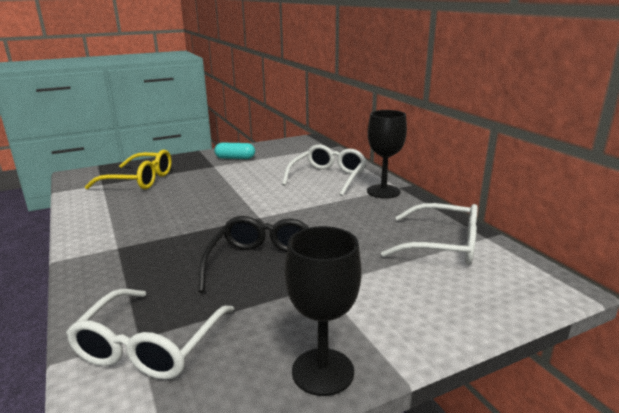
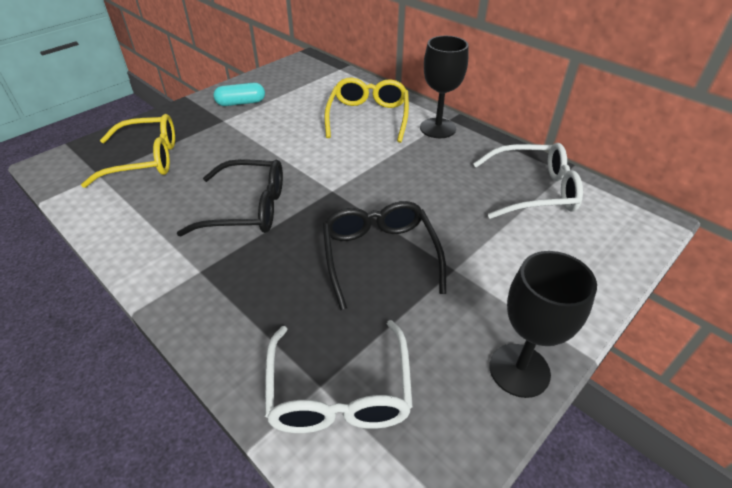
camera: 20 degrees left, 20 degrees up
(184, 217) = (247, 208): none -> black glasses
(328, 177) = (368, 117): white glasses -> yellow glasses

